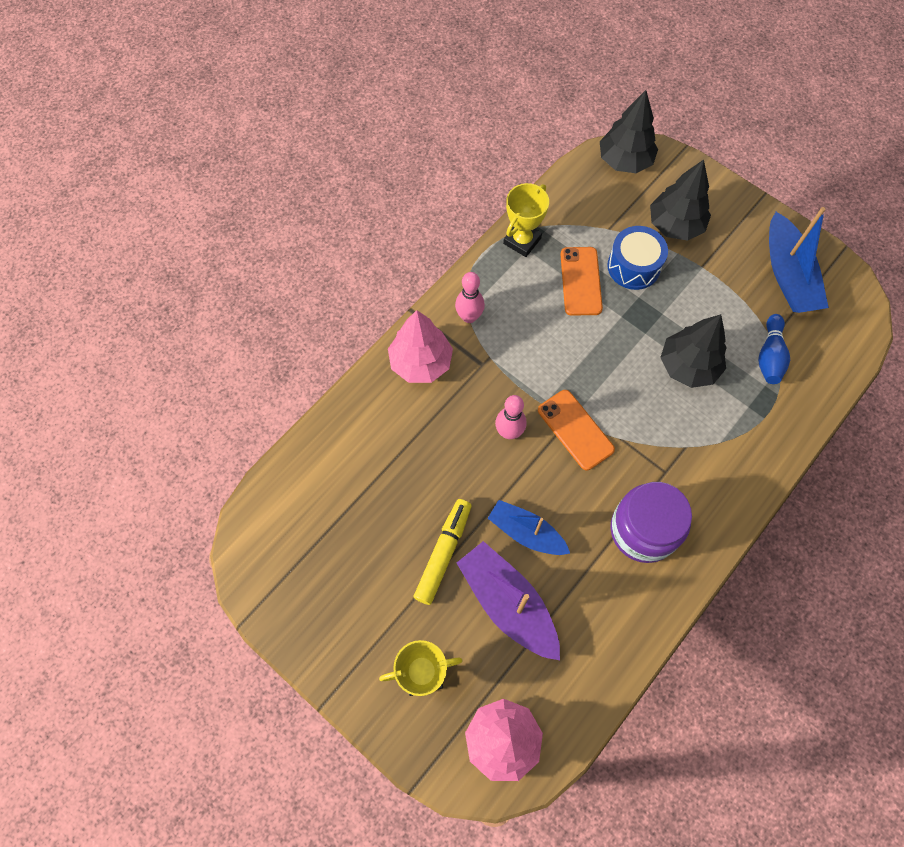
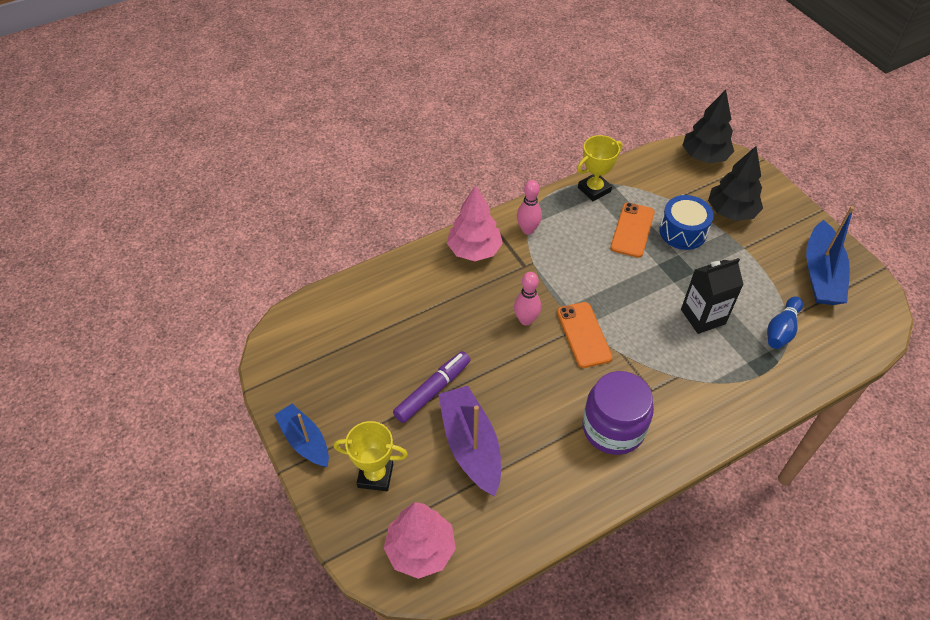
camera: 20 degrees right, 15 degrees down
(443, 553) = (432, 391): yellow marker -> purple marker
(526, 532) = (509, 397): blue boat -> blue boat (305, 441)
(688, 366) = (703, 316): black tree -> black carton

